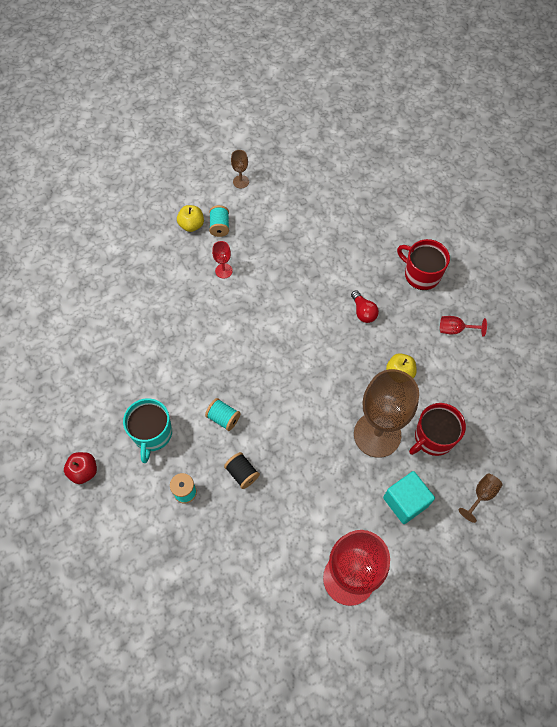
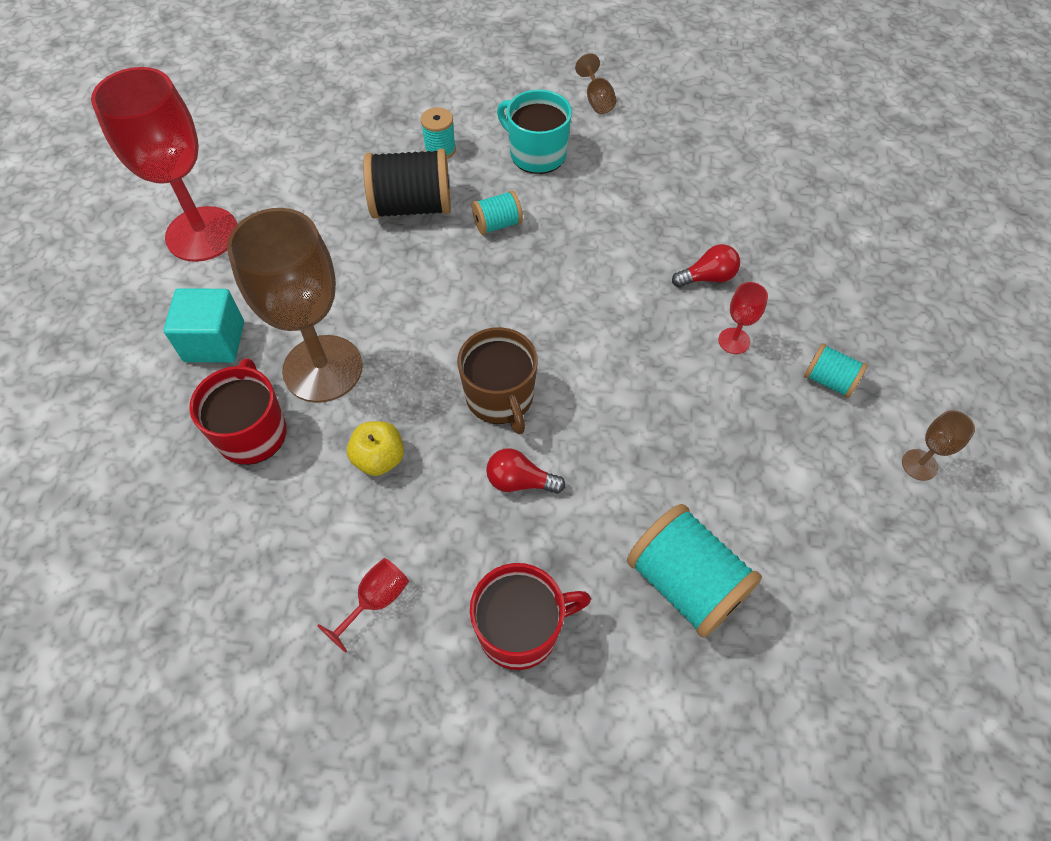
camera: 125 degrees right, 5 degrees down
(84, 471) = (542, 85): red apple -> none
(190, 300) = (707, 277): none -> red light bulb
(191, 225) = (854, 345): yellow apple -> none
(242, 473) = (412, 206): black spool -> black spool, size x1.87
(329, 346) = (500, 398): none -> brown mug
(357, 233) = (686, 583): none -> turquoise spool
(481, 495) = (128, 433): brown goblet -> brown goblet (597, 100)

